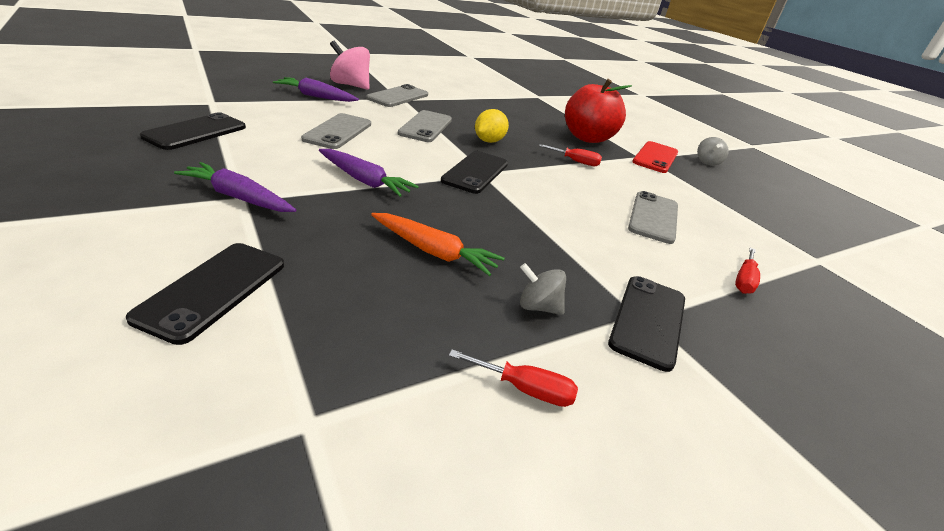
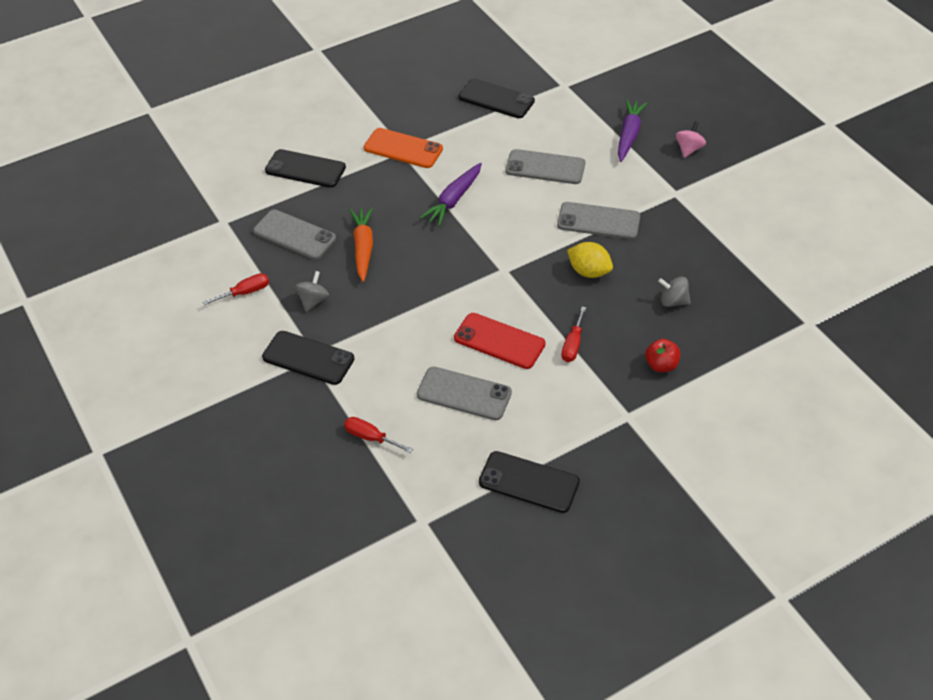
camera: 95 degrees right, 15 degrees up
(238, 197) = (403, 148): purple carrot -> orange phone
(350, 85) = (689, 149): pink spinning top -> pink spinning top, size x0.58
(398, 97) = (681, 190): grey phone -> grey phone (294, 235)
(434, 252) = (363, 248): orange carrot -> orange carrot turned 150 degrees clockwise
(475, 172) = (503, 264): black phone -> black phone (529, 482)
(525, 389) = (245, 292): red screwdriver -> red screwdriver turned 135 degrees counterclockwise
(587, 138) = (661, 365): red apple -> red apple, size x0.46
(655, 157) = (635, 432): red phone -> red phone (499, 341)
(707, 162) = (655, 495): grey spinning top -> grey spinning top (673, 301)

